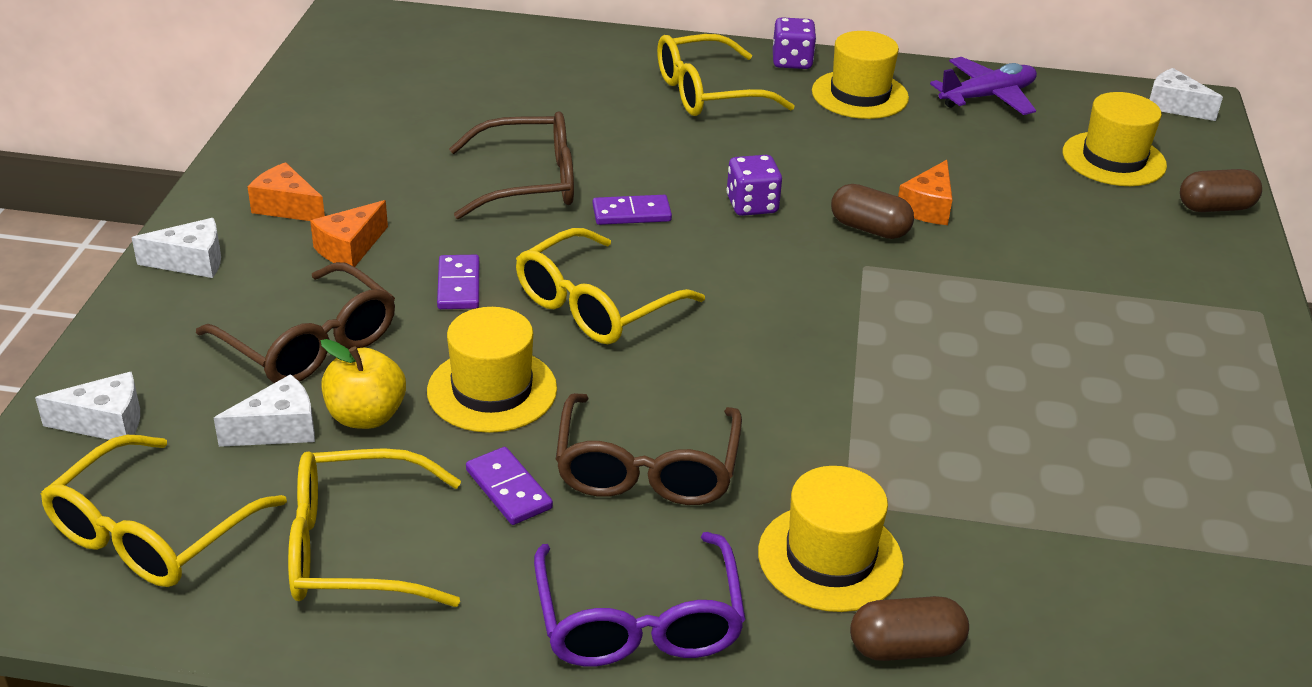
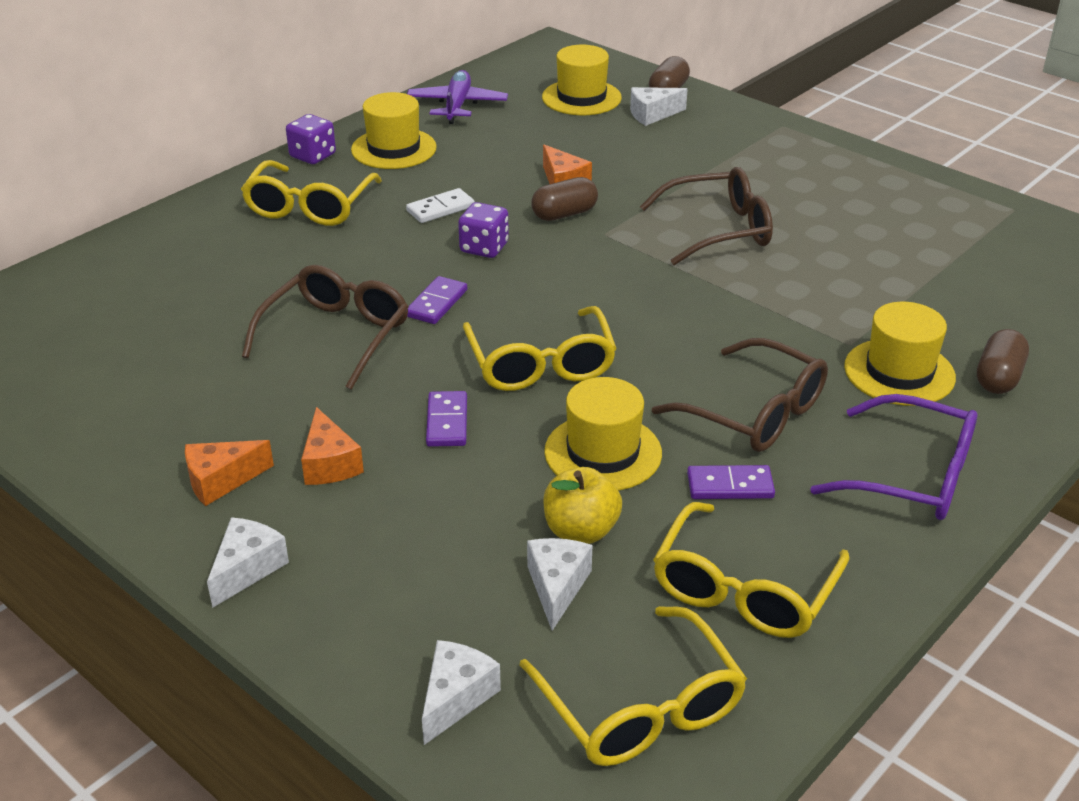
camera: 55 degrees left, 0 degrees up
(310, 343) = (451, 531): brown glasses -> brown glasses (718, 230)
(459, 285) = (447, 422): purple domino -> purple domino turned 60 degrees clockwise
(789, 157) = (440, 208): none -> white domino
(1174, 106) = (546, 53): white cheese -> white cheese (652, 114)

